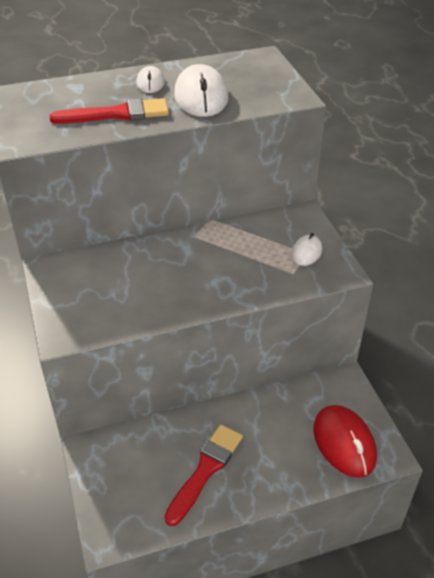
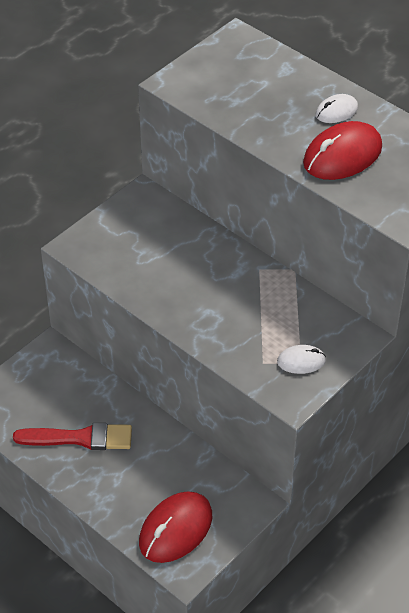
camera: 60 degrees right, 5 degrees up
(117, 114) = (263, 116): red brush -> none
(201, 97) = (342, 155): white mouse -> red mouse

